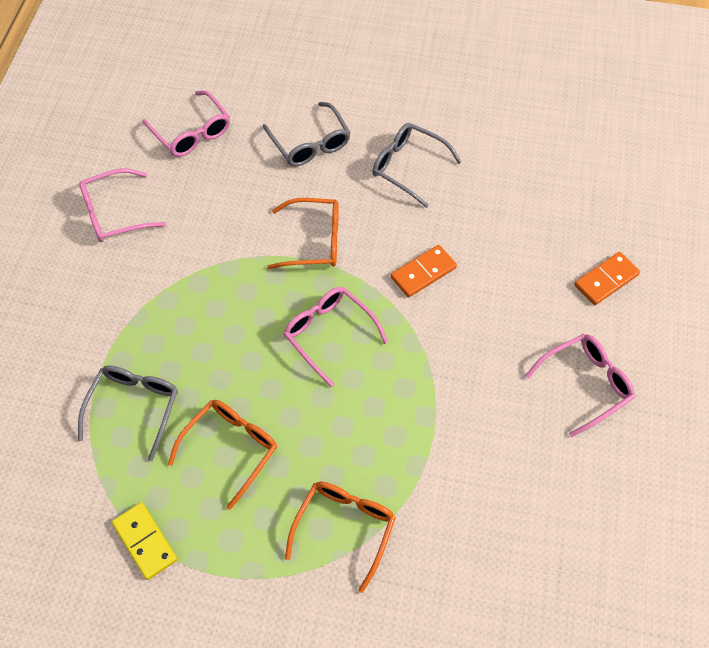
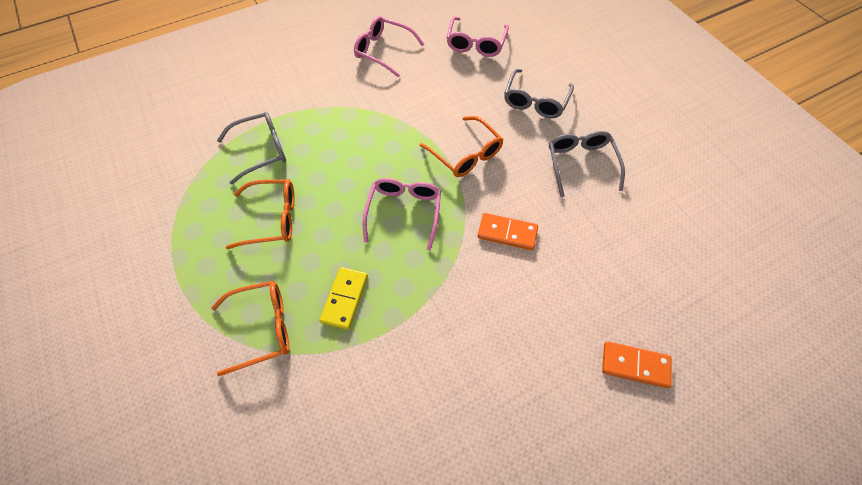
camera: 50 degrees right, 0 degrees up
(145, 542) = (173, 220): yellow domino -> yellow domino (344, 299)
(585, 384) = (524, 418): pink glasses -> none

